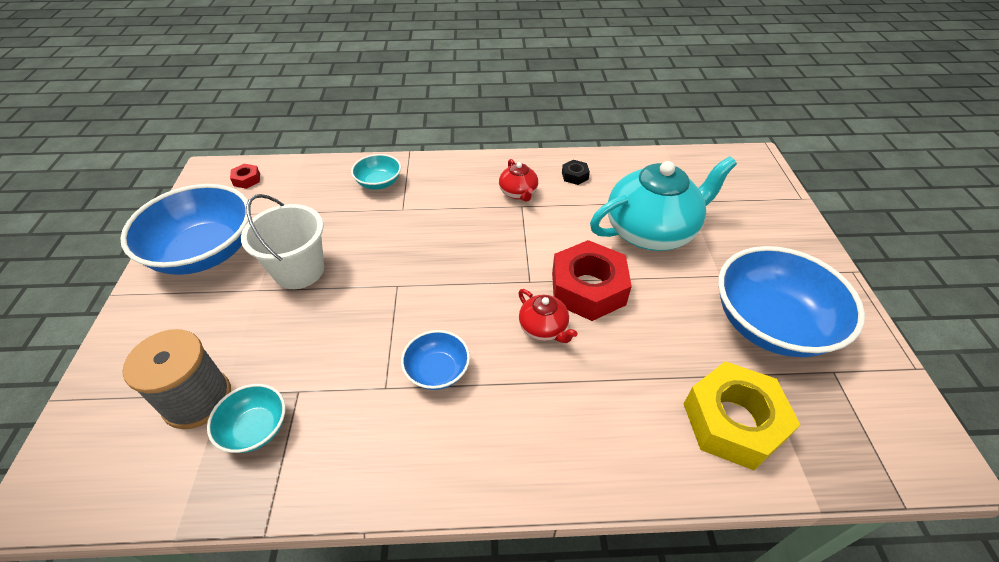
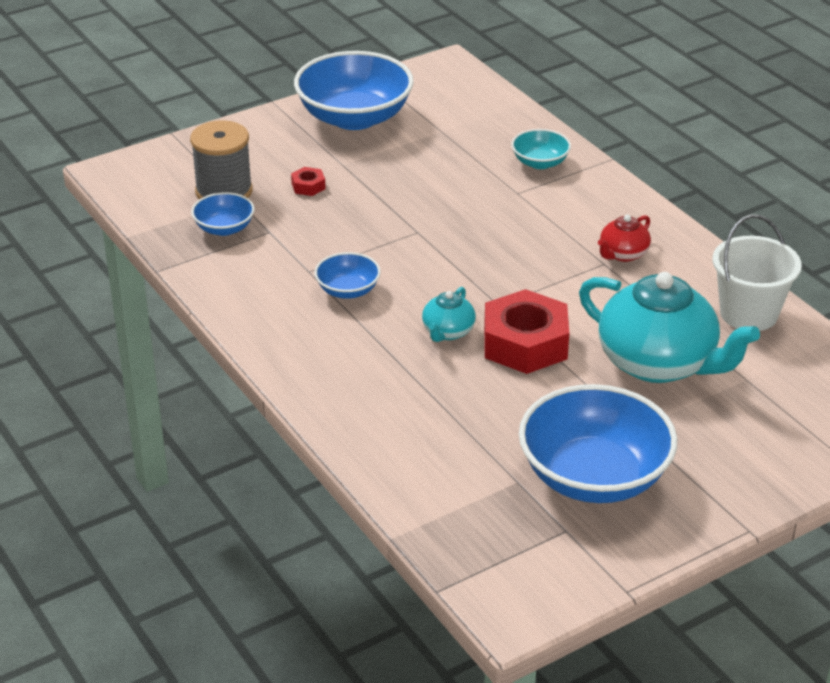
camera: 60 degrees right, 10 degrees down
(247, 179) = (460, 89): red nut -> red nut (308, 186)
(255, 428) = (224, 228): turquoise bowl -> blue bowl
(299, 270) = (382, 173): white bucket -> white bucket (748, 313)
(543, 328) = (447, 332): red teapot -> turquoise teapot
(575, 176) = (698, 282): black nut -> none
(733, 422) = (442, 471): yellow nut -> none

